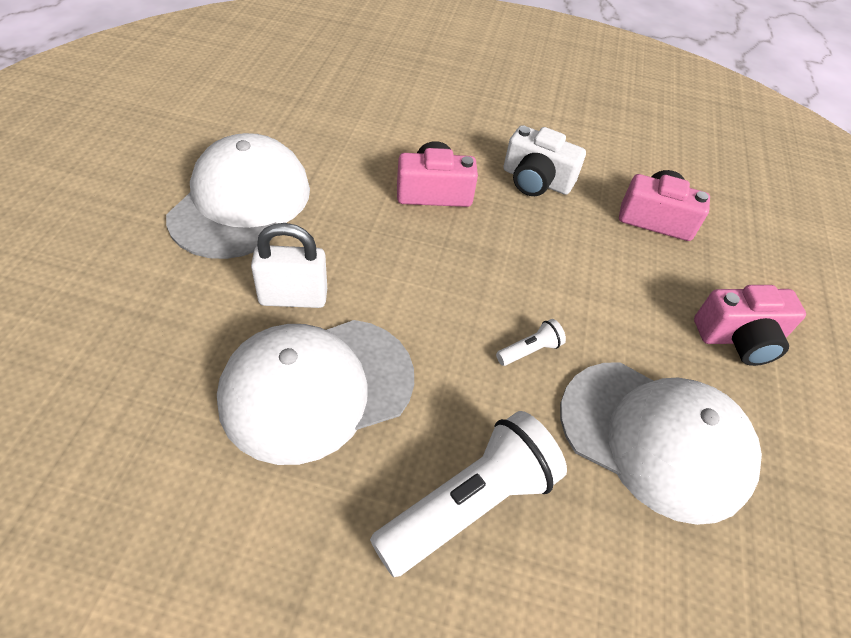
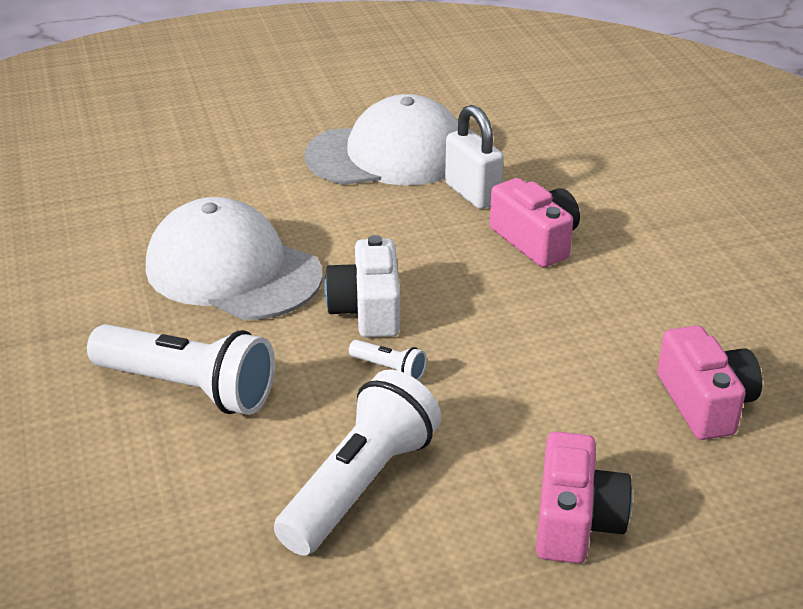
camera: 65 degrees right, 15 degrees down
(293, 297) = (312, 222): white padlock -> white padlock (472, 194)
(536, 180) = (646, 296): white camera -> white camera (367, 310)
(656, 439) = (359, 485): white cap -> white flashlight
(739, 338) = (575, 521): pink camera -> pink camera turned 135 degrees counterclockwise

